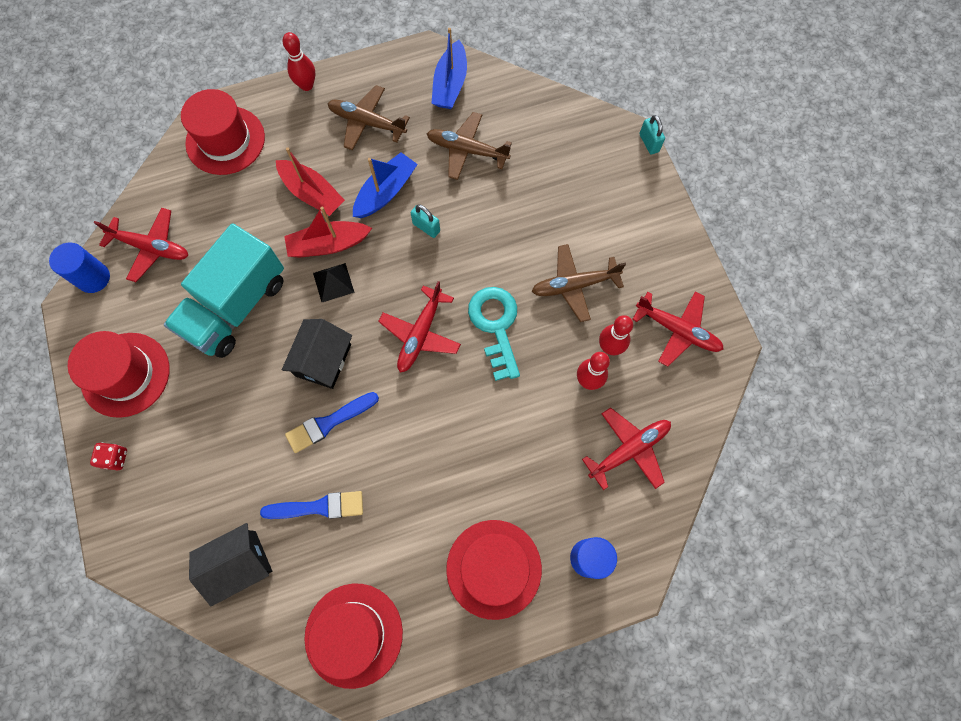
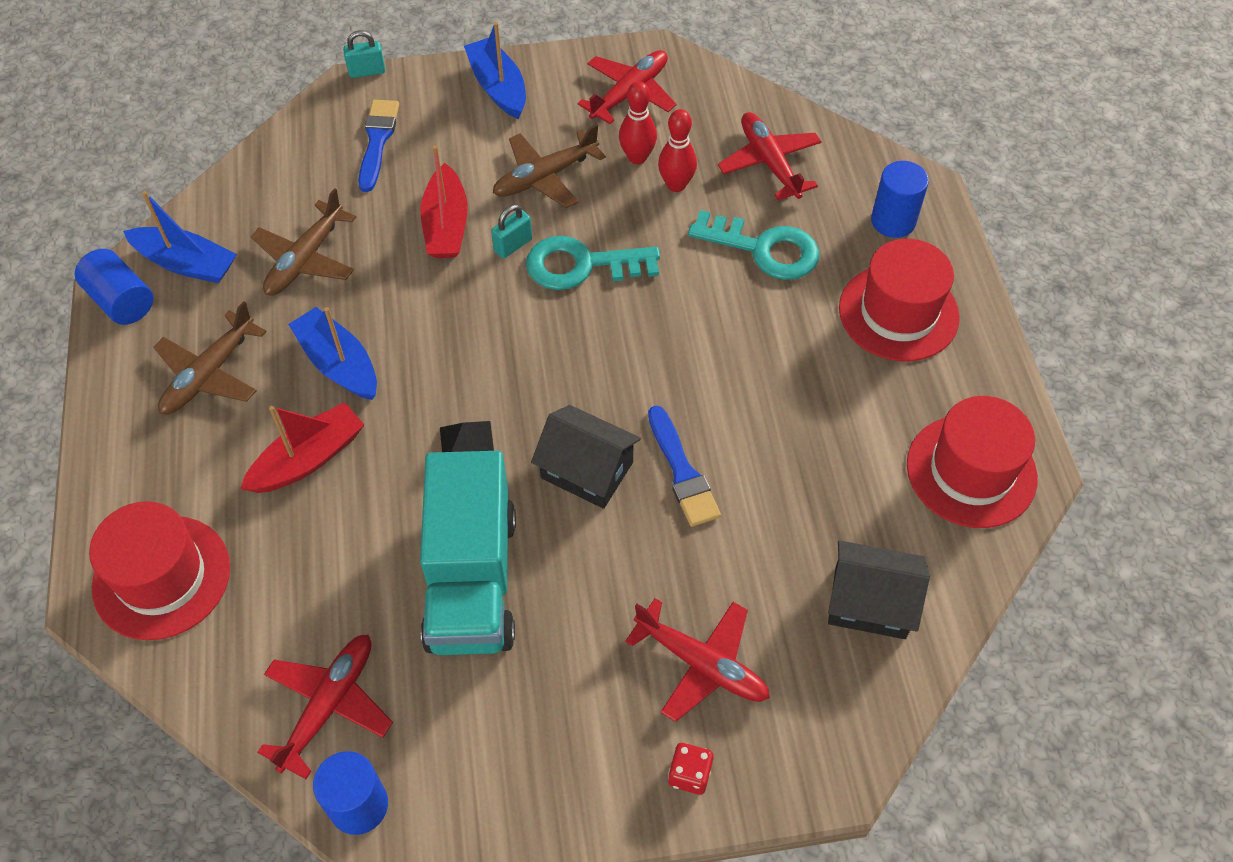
camera: 80 degrees left, 15 degrees down
(125, 374) = (550, 754): red hat -> none
(236, 306) = (472, 580): turquoise truck -> turquoise truck turned 45 degrees clockwise
(239, 564) = (870, 602): black house -> black house turned 60 degrees counterclockwise
(306, 85) = (104, 449): red bowling pin -> none
(318, 507) = (800, 496): blue brush -> blue brush (377, 141)
(328, 245) = (403, 446): red boat -> red boat (446, 225)
(414, 59) = (121, 301): none -> blue cylinder
(421, 334) = (573, 348): red plane -> red plane (701, 664)
(426, 227) = (413, 322): turquoise padlock -> turquoise padlock (513, 245)
(537, 455) = (763, 249): none -> turquoise key
(575, 285) = (546, 177): brown plane -> brown plane turned 60 degrees clockwise
(657, 234) = (498, 87): none -> blue boat

